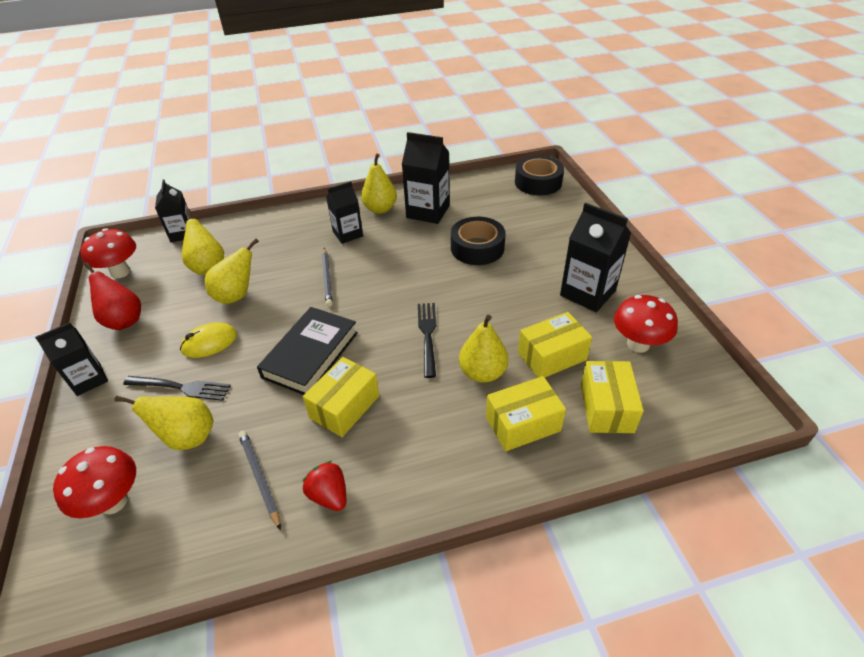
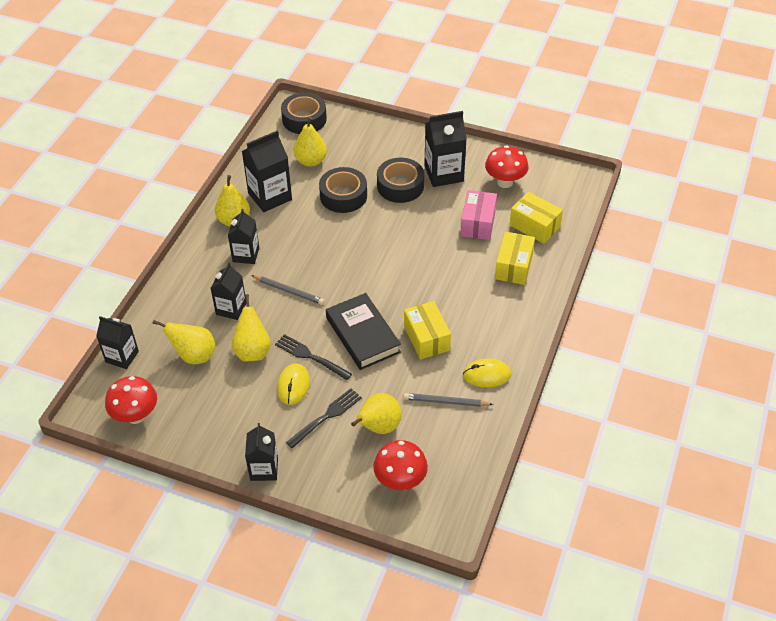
camera: 55 degrees left, 5 degrees up
(124, 320) = (210, 430): red pear -> none
(278, 258) = (231, 309): none -> black carton
(329, 495) = (487, 375): red strawberry -> yellow mouse
(427, 335) = (404, 268): black fork -> black fork (310, 356)
(482, 373) = (460, 261): yellow pear -> yellow pear (311, 161)
(533, 274) = (400, 186): none -> black tape
(552, 356) = (478, 223): yellow box -> pink box

